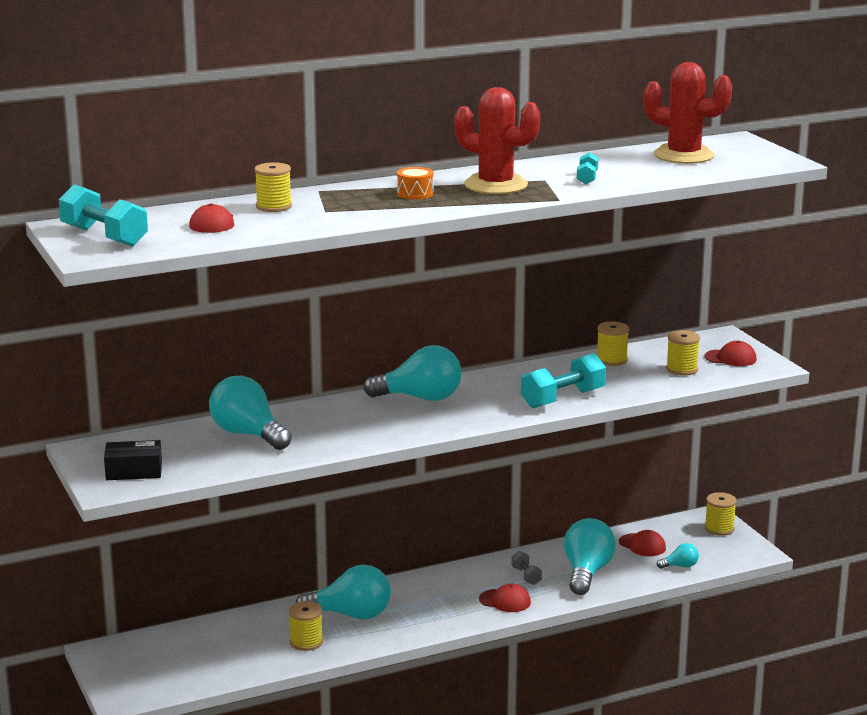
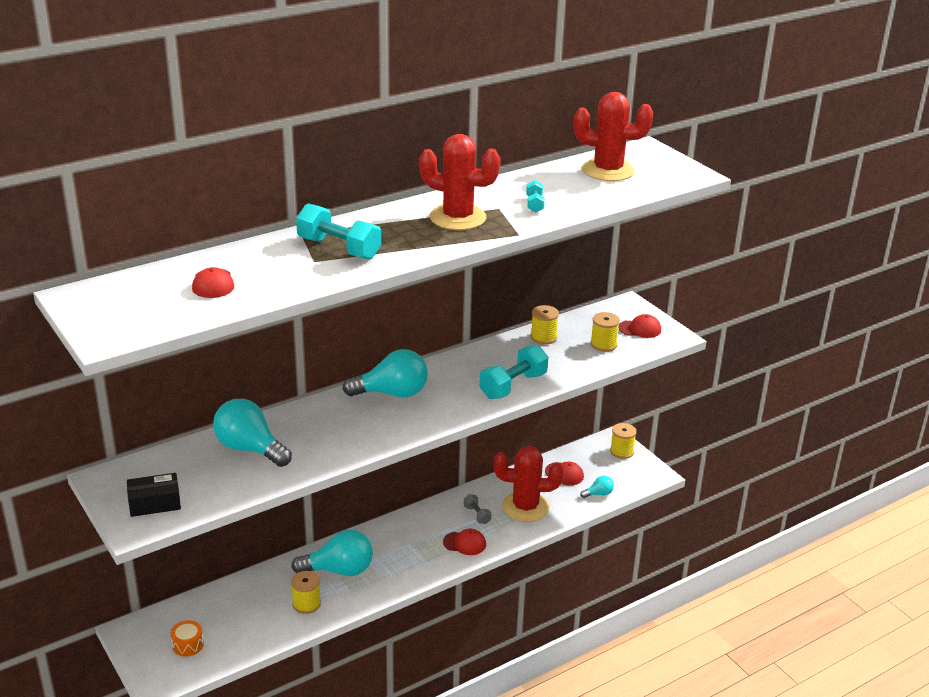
camera: 10 degrees left, 10 degrees up
(104, 236) = (114, 309): turquoise dumbbell -> turquoise dumbbell (339, 248)
(274, 206) = (265, 257): yellow spool -> none
(415, 193) = (389, 233): orange drum -> orange drum (188, 645)
(587, 573) = (525, 507): turquoise light bulb -> red cactus

